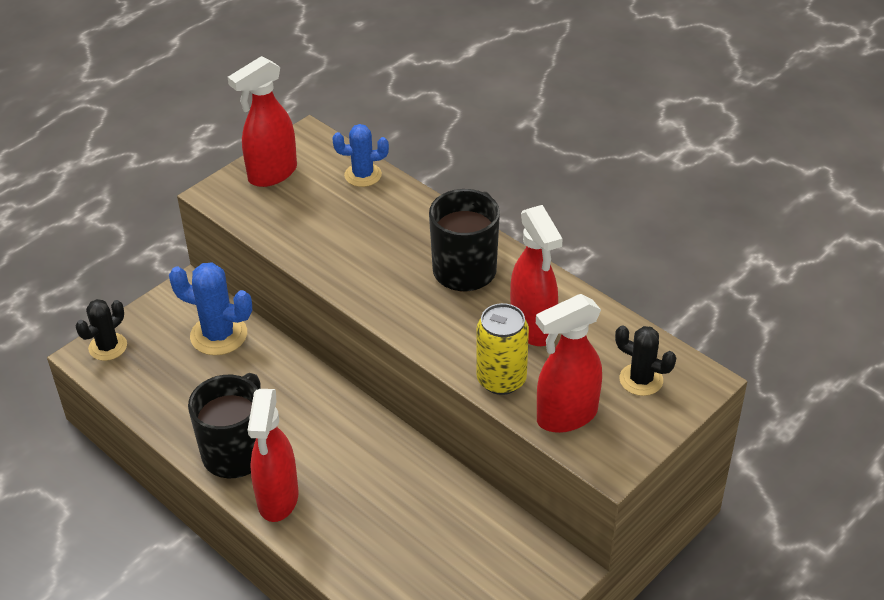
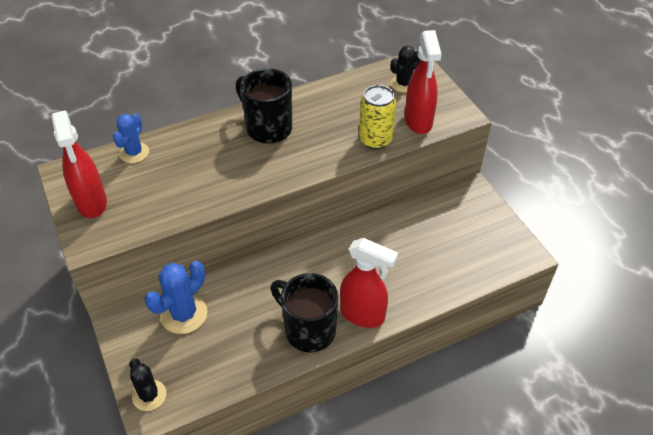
camera: 70 degrees left, 5 degrees up
(533, 328) = (338, 114): red spray bottle -> none

